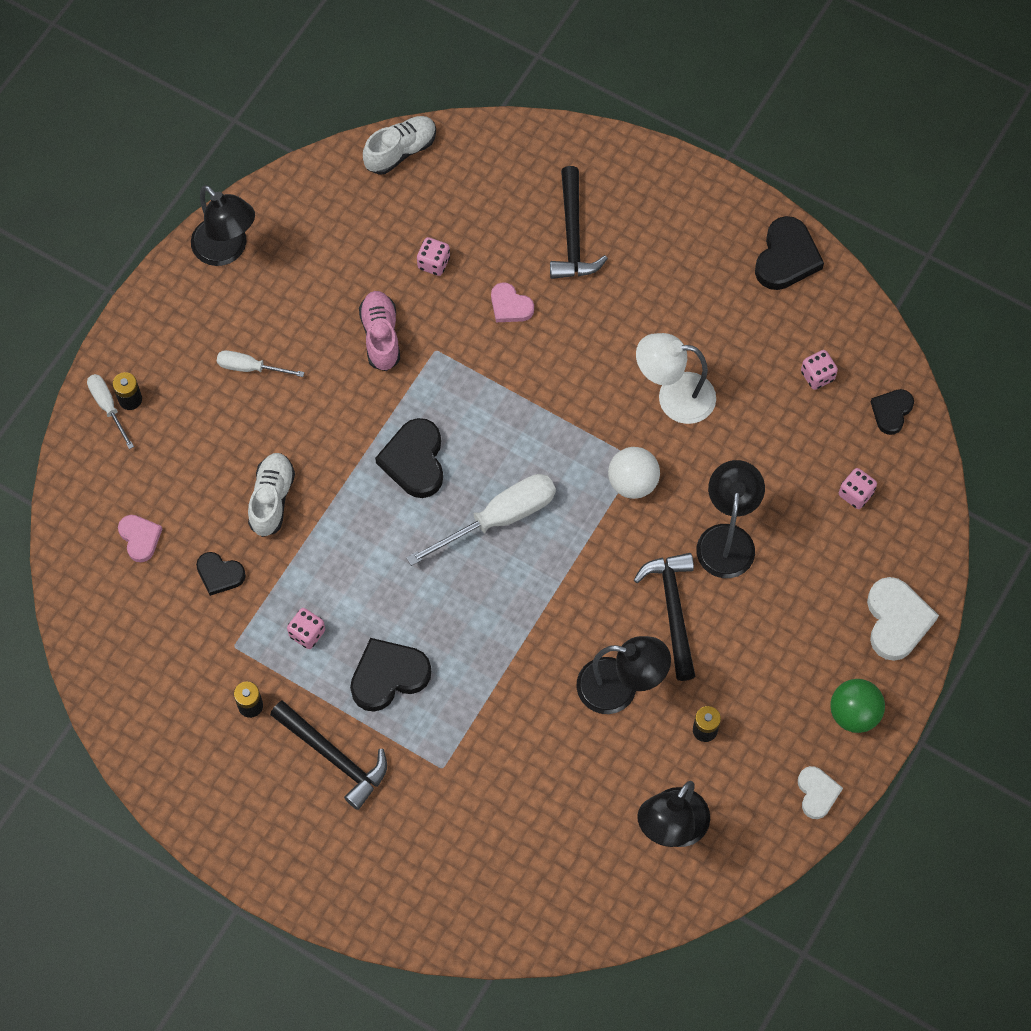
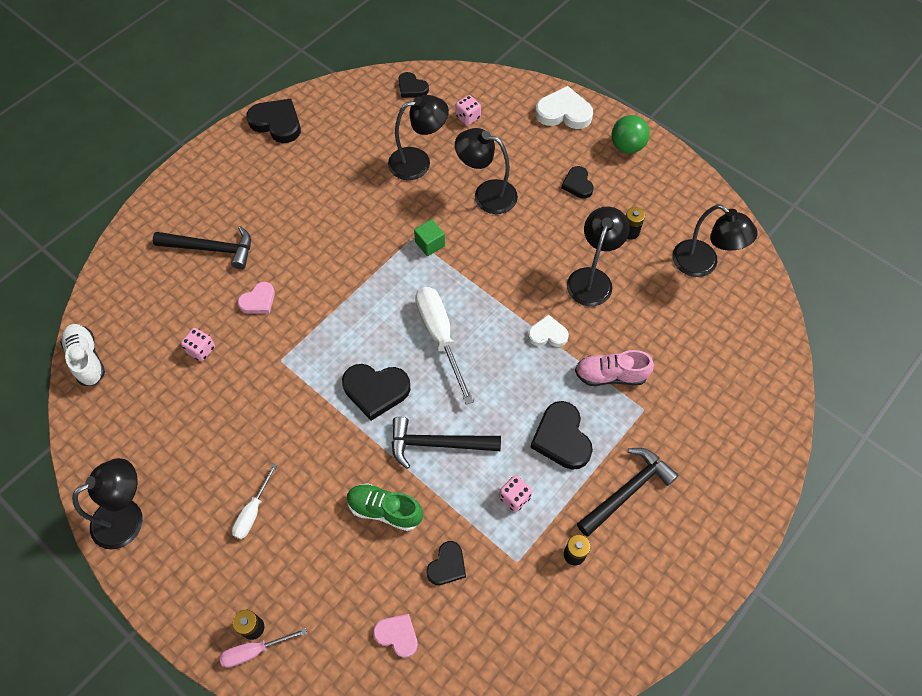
camera: 80 degrees left, 5 degrees down
(108, 407) = (254, 651): white screwdriver -> pink screwdriver
(140, 538) = (397, 635): pink heart -> pink heart turned 45 degrees clockwise
(272, 499) = (384, 510): white shoe -> green shoe
(381, 336) = (255, 400): pink shoe -> pink shoe (610, 375)
(632, 482) = (430, 244): white ball -> green cube
(673, 610) = (536, 235): black hammer -> black hammer (437, 444)
(674, 397) = (367, 207): white lamp -> none
(762, 444) = (418, 162): none -> black lamp
(770, 653) = (577, 184): none -> black heart
(817, 376) = (374, 122): pink dice -> none
(817, 793) = (682, 176): white heart -> white heart (547, 334)

